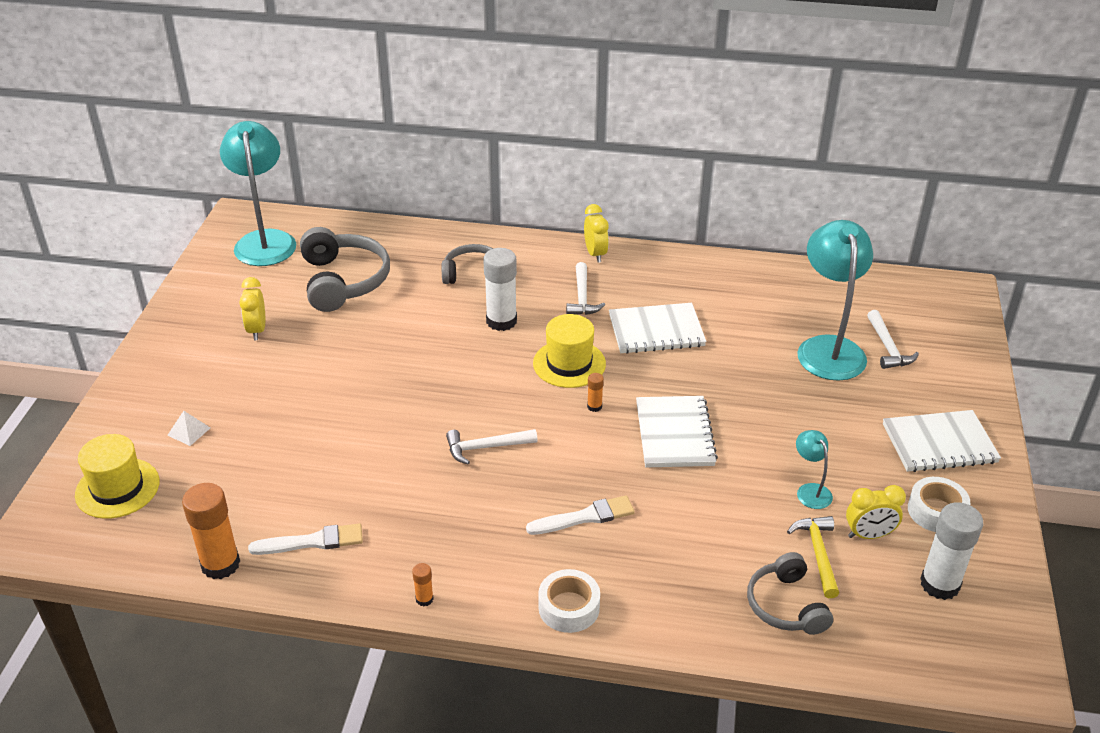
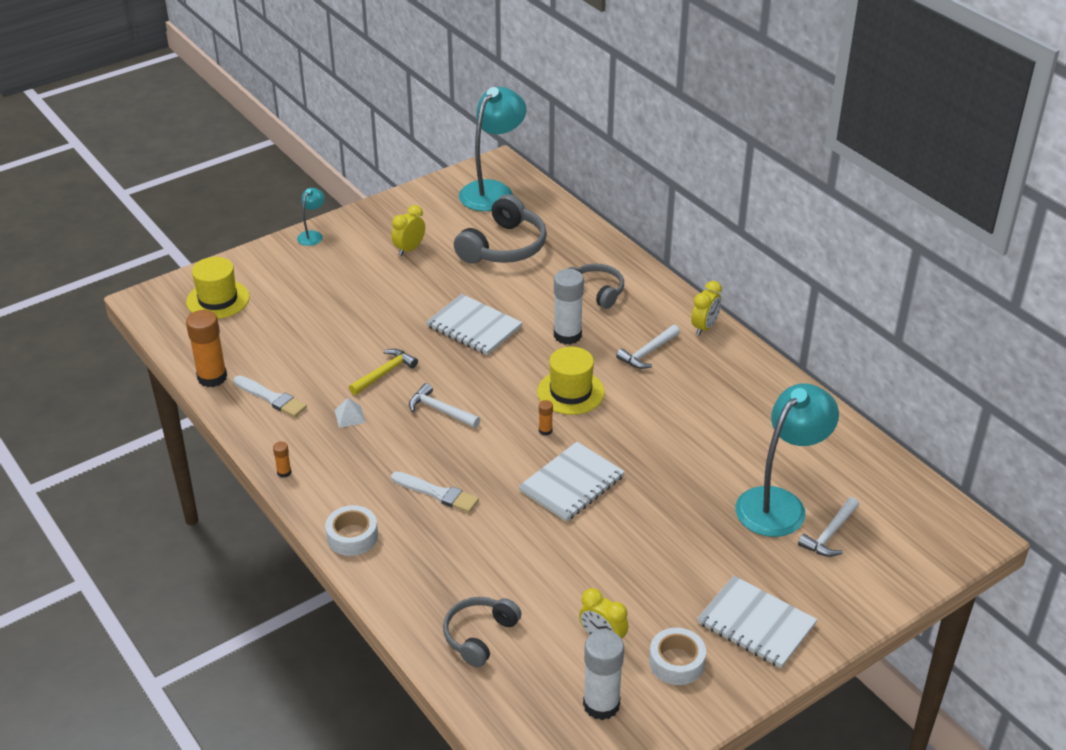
camera: 45 degrees right, 0 degrees up
(189, 431) = (293, 290): white pyramid -> white pyramid (349, 416)
(656, 331) = (666, 408): white notebook -> white notebook (474, 327)
(810, 490) = (607, 583): turquoise lamp -> turquoise lamp (312, 235)
(818, 553) = (549, 623): yellow hammer -> yellow hammer (385, 373)

